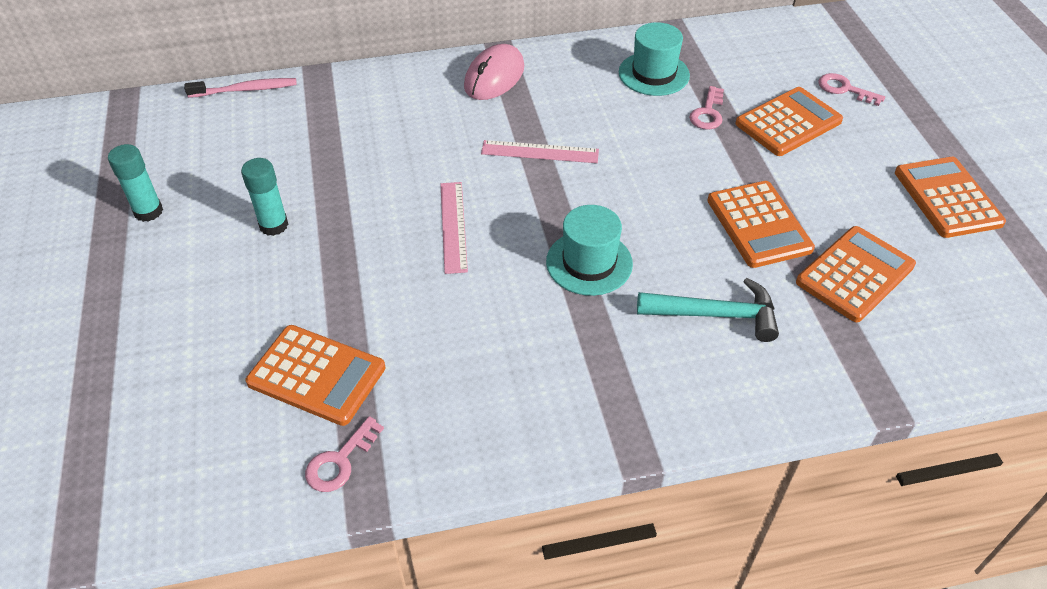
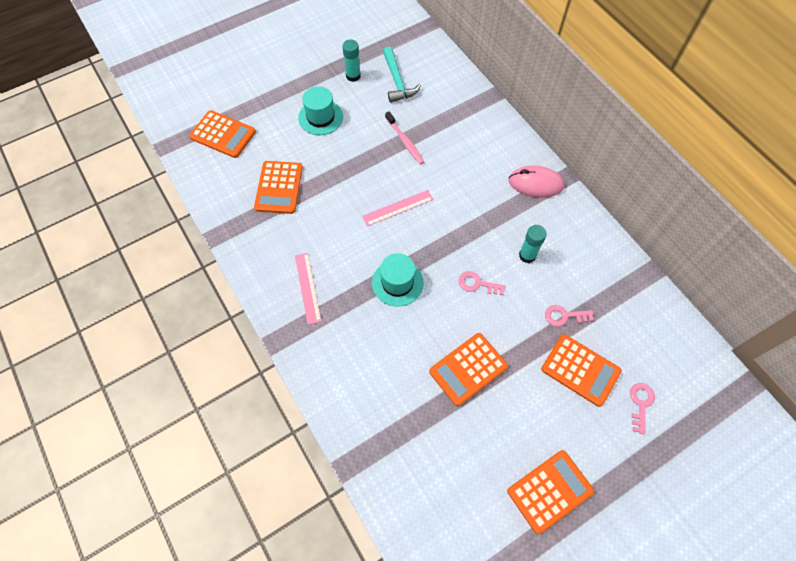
camera: 70 degrees right, 15 degrees up
(245, 90) = (460, 71): pink toothbrush -> pink toothbrush (405, 141)
(274, 225) = (365, 129): turquoise glue stick -> turquoise glue stick (527, 255)
(340, 461) = (236, 216): pink key -> pink key (477, 284)
(540, 152) = (478, 230): pink ruler -> pink ruler (308, 288)
(653, 74) = (589, 273): turquoise hat -> turquoise hat (320, 117)
(715, 315) = (383, 359): turquoise hammer -> turquoise hammer (397, 81)
(855, 274) = (447, 435): orange calculator -> orange calculator (223, 134)

